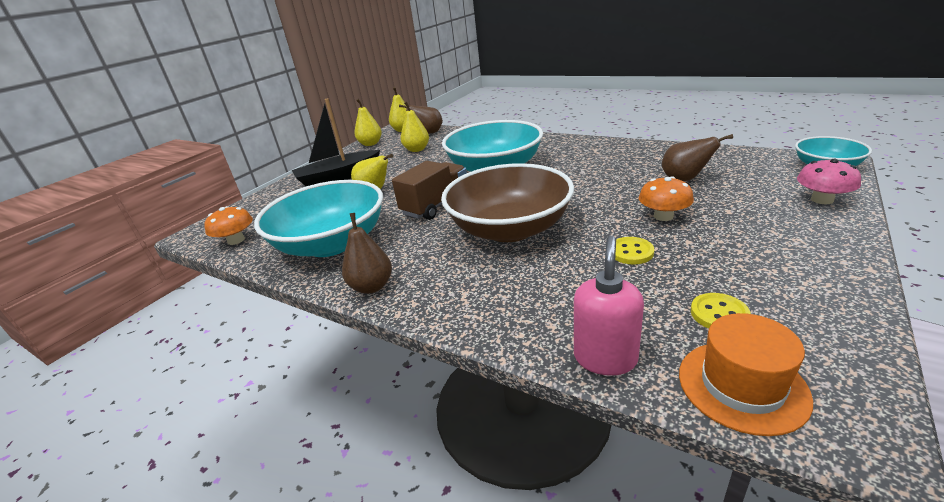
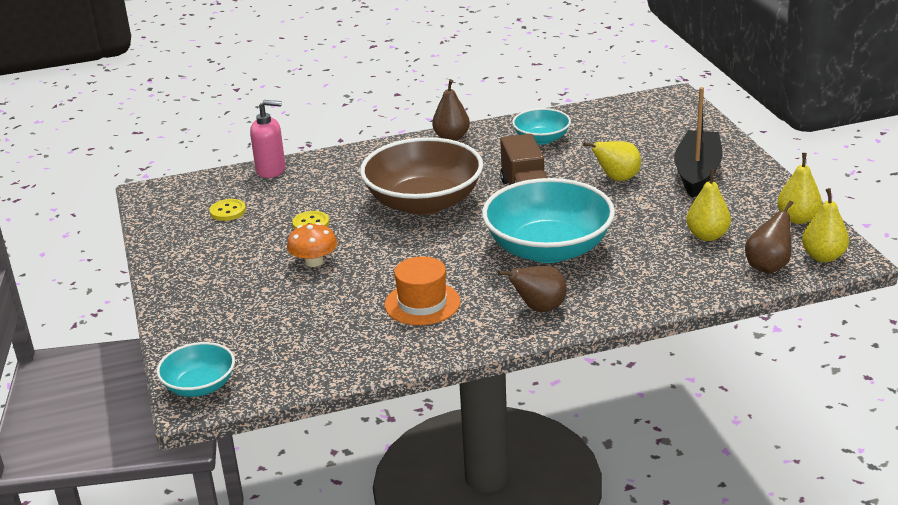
camera: 130 degrees right, 0 degrees up
(236, 240) = (624, 109): orange mushroom -> none
(332, 243) = (541, 139): turquoise bowl -> turquoise bowl, size x0.52
(605, 358) = (271, 170): pink soap dispenser -> pink soap dispenser turned 60 degrees counterclockwise
(685, 179) = (330, 312): brown pear -> brown pear (539, 308)
(742, 385) = (201, 188): orange hat -> orange hat (422, 303)
(822, 200) = (193, 332): pink mushroom -> none

